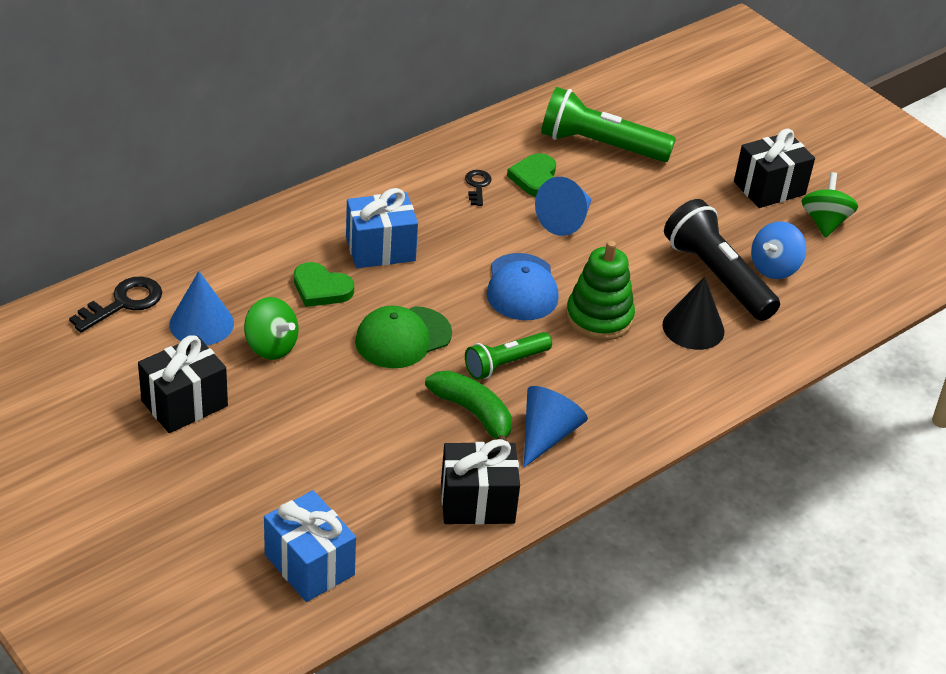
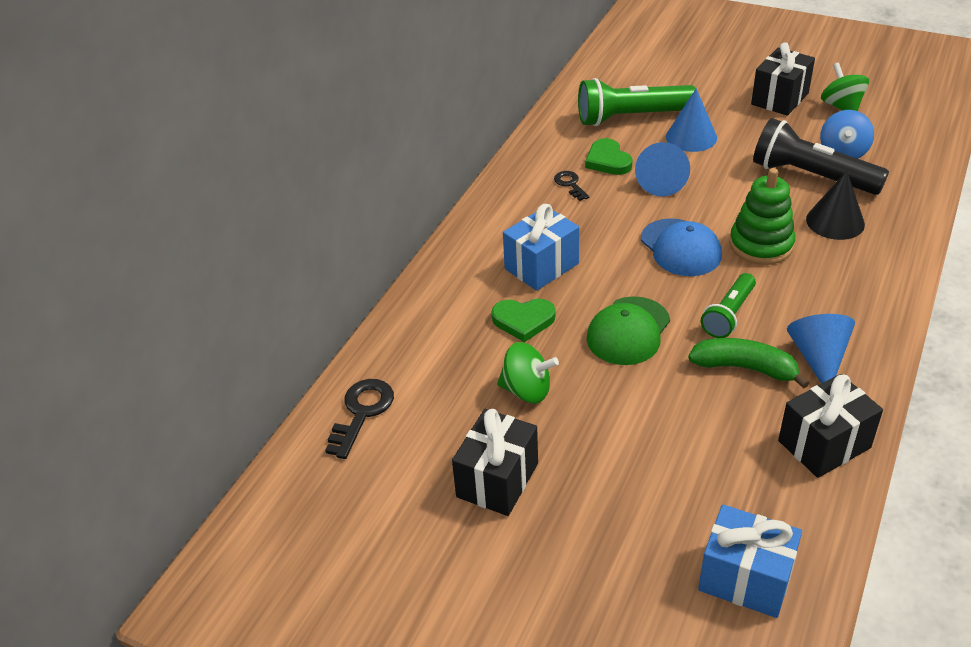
camera: 20 degrees left, 0 degrees up
(201, 323) = (448, 398): blue cone -> blue cone (691, 137)

